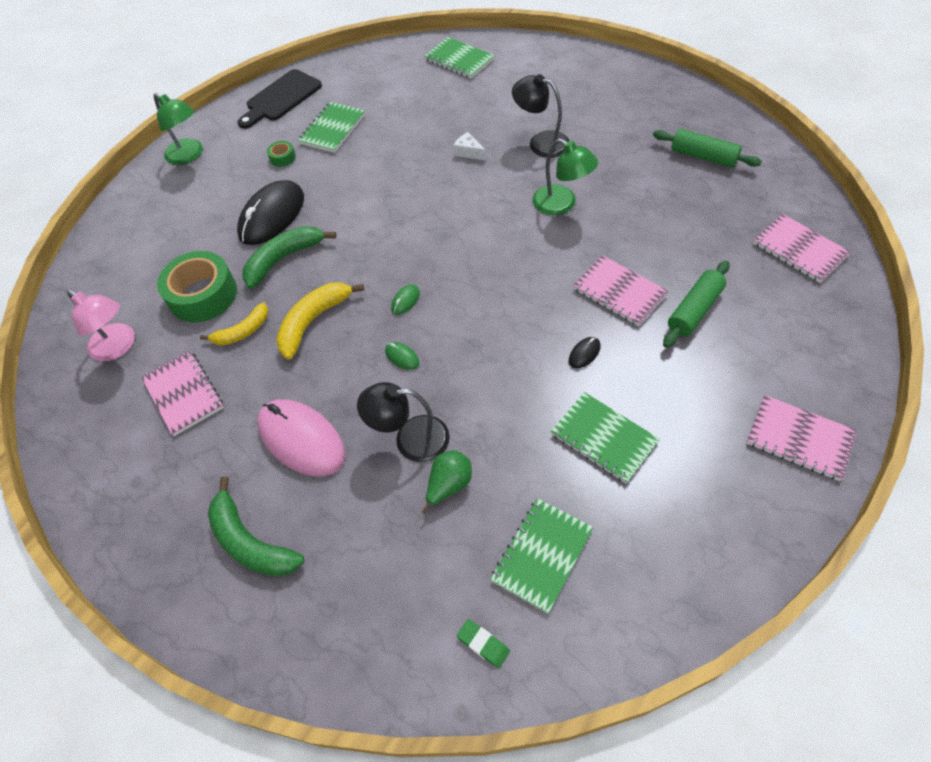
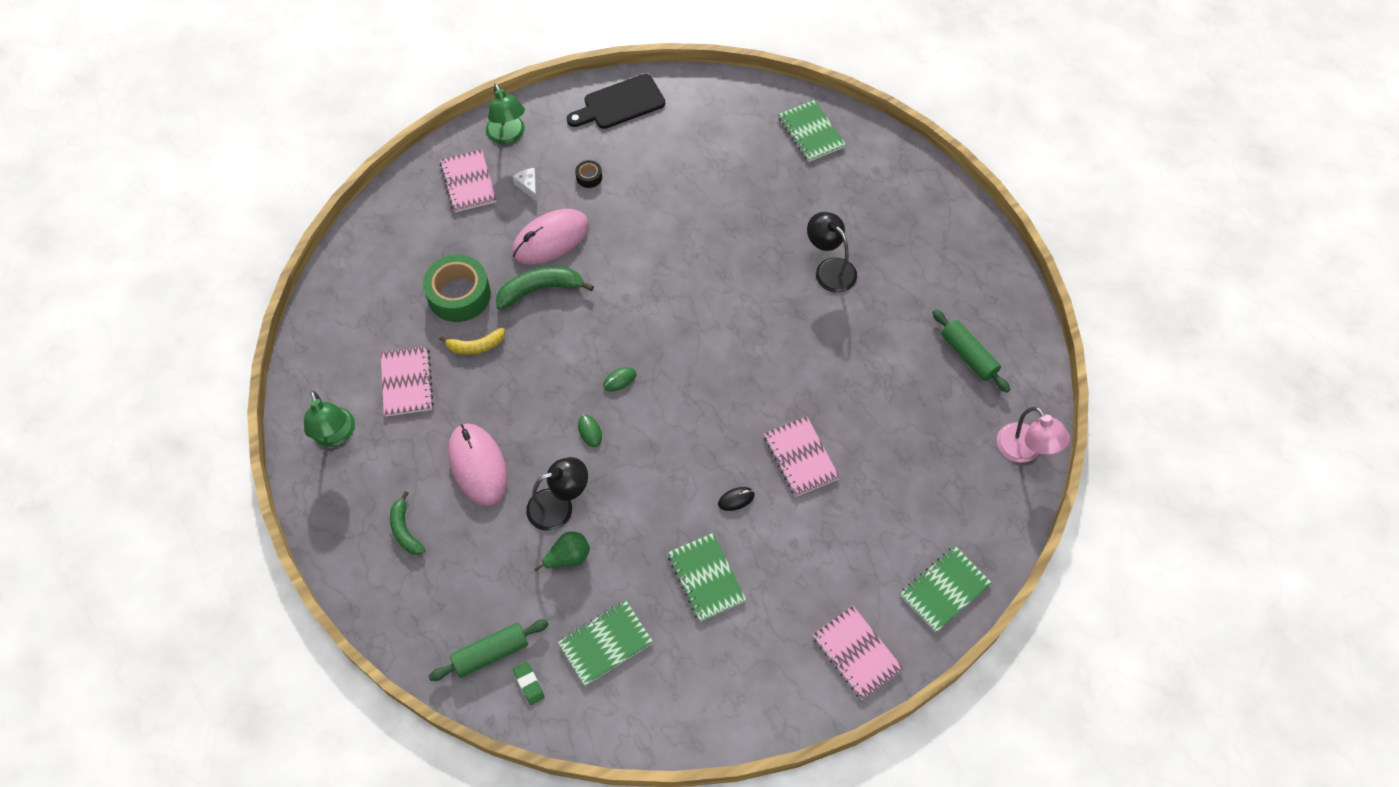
camera: 20 degrees right, 5 degrees up
(118, 347) = (373, 314): pink lamp -> pink lamp (1025, 451)
(251, 542) = (405, 530): green banana -> green banana, size x0.65
(272, 216) = (551, 239): black mouse -> pink mouse
(282, 157) = (589, 177): green tape -> black tape
(313, 321) = (536, 364): yellow banana -> none
(332, 129) = (649, 164): green notebook -> green notebook (944, 590)
(410, 439) = (559, 506): black lamp -> black lamp turned 135 degrees clockwise
(468, 152) = (757, 249): white cheese -> white cheese (528, 186)
(562, 204) = (806, 346): green lamp -> green lamp (335, 436)
(694, 310) = (851, 505): green rolling pin -> green rolling pin (491, 653)
(799, 250) = (983, 492): pink notebook -> pink notebook (468, 182)

